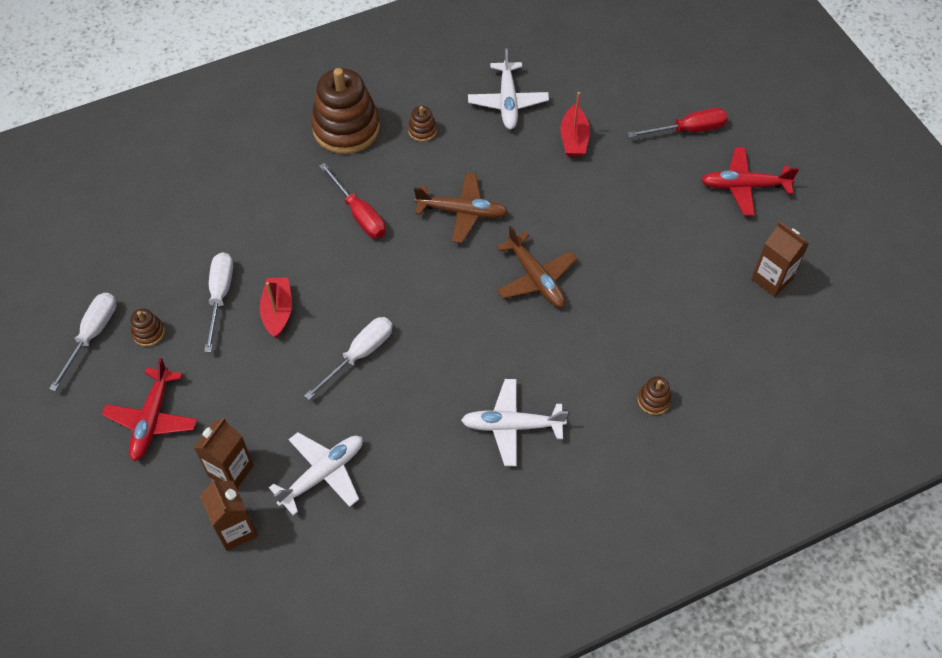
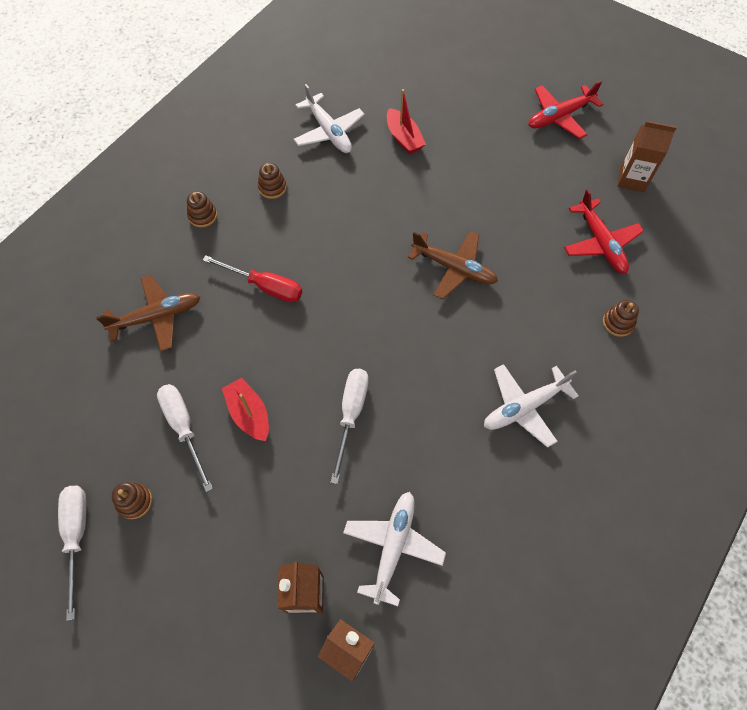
camera: 30 degrees left, 5 degrees up
(152, 420) = (194, 588): red plane -> red plane (600, 243)
(346, 128) = (202, 216): brown stacking toy -> brown stacking toy, size x0.43
(462, 212) = (354, 241): brown plane -> brown plane (157, 317)
(688, 130) = (487, 91): red screwdriver -> none

